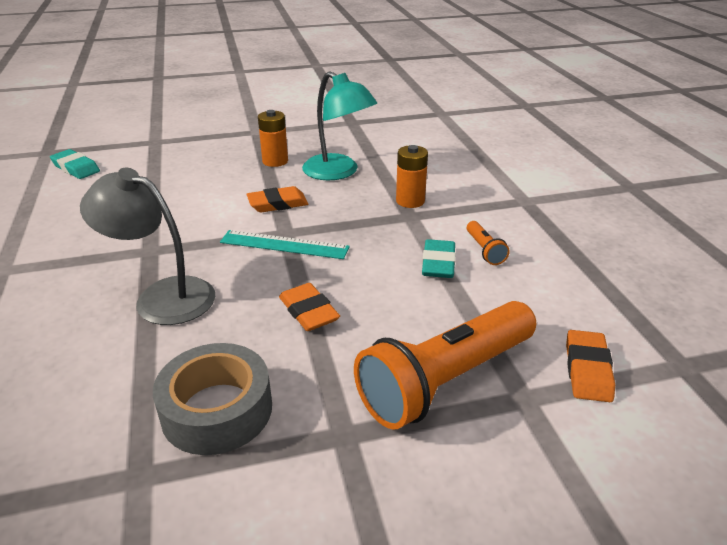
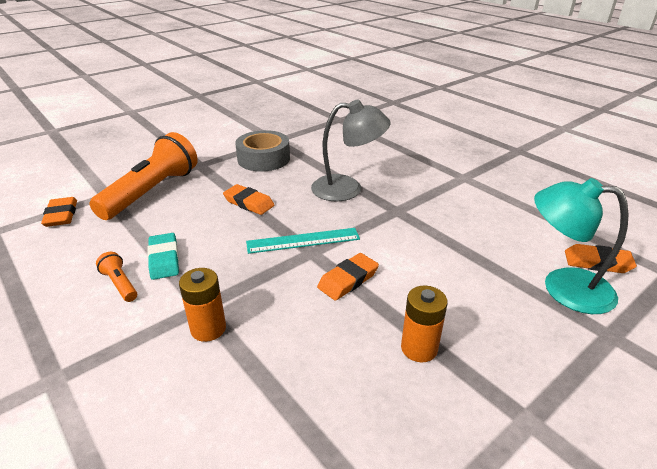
camera: 155 degrees right, 0 degrees up
(76, 168) = (597, 262): turquoise eraser -> orange eraser
(338, 172) = (322, 354): turquoise lamp -> turquoise lamp (563, 287)

